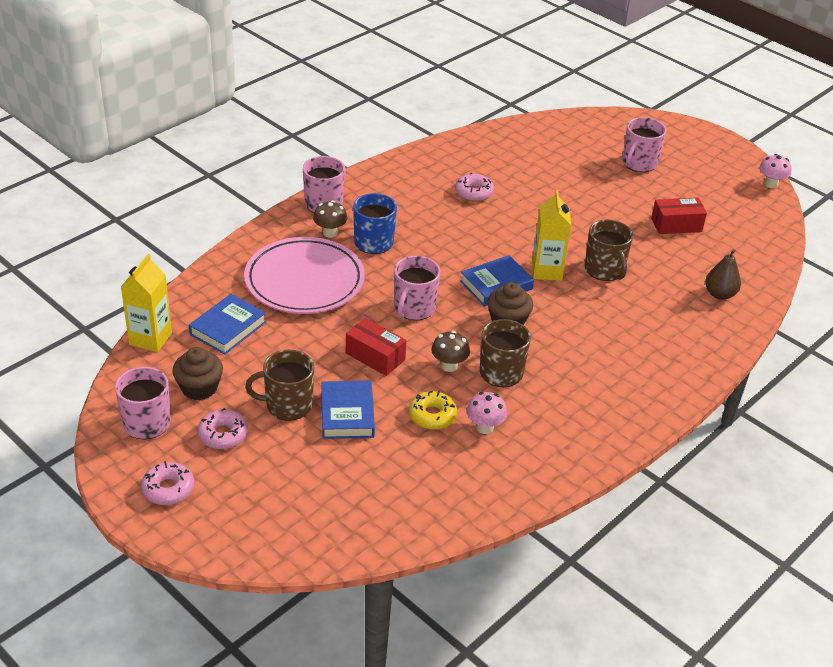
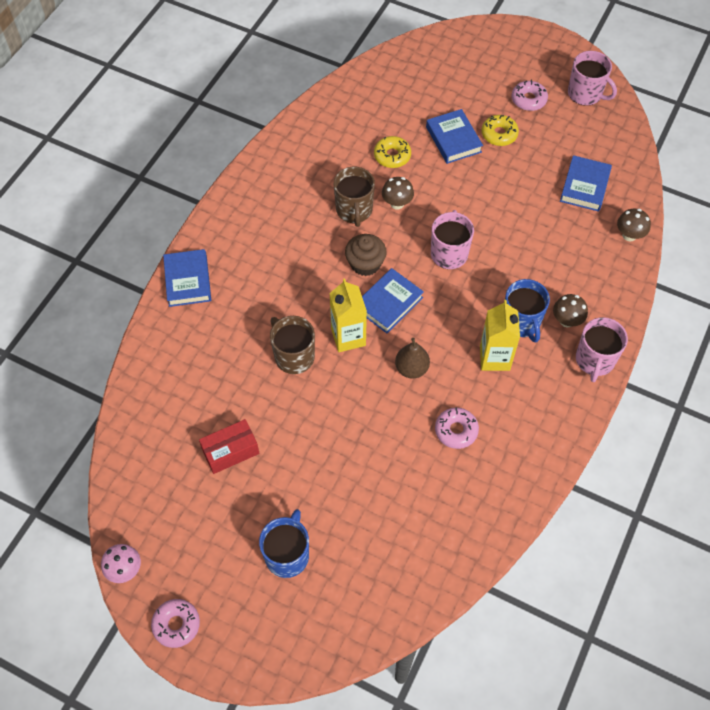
camera: 165 degrees right, 20 degrees up
(150, 339) = (634, 159): yellow carton -> yellow carton (494, 358)
(168, 489) = (537, 55): pink donut -> pink donut (176, 625)
(199, 388) = (569, 129): brown cupcake -> none
(217, 277) = (629, 235): none -> brown mushroom
(288, 405) = (499, 134): brown mug -> yellow donut
(304, 280) = (555, 255): pink plate -> none
(375, 356) = (458, 195): red box -> none
(484, 427) = (350, 157): pink mushroom -> none
(639, 163) = (287, 555): pink mug -> blue mug
(705, 354) = (188, 281): none -> blue book
(719, 294) = (178, 359): brown pear -> brown pear (411, 368)

